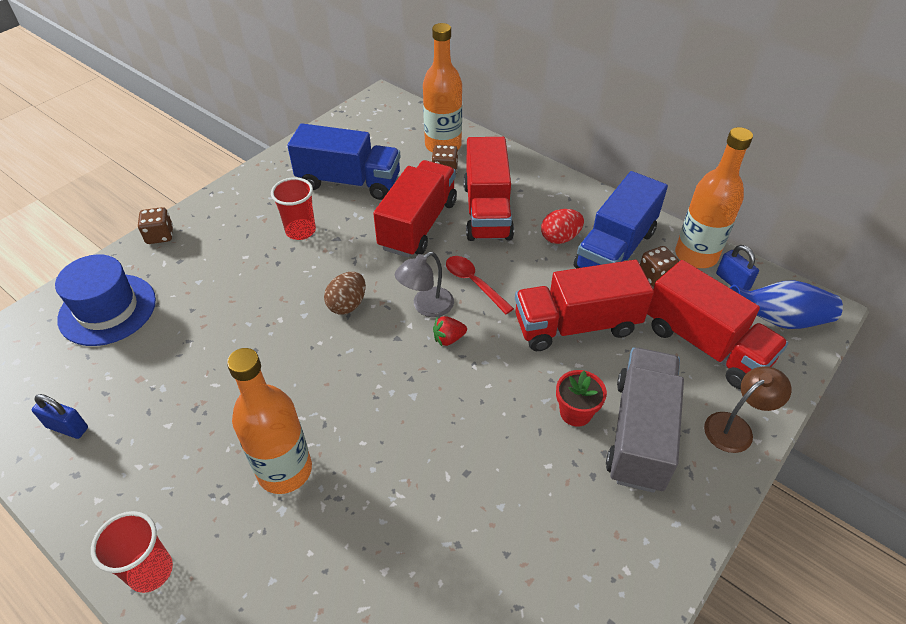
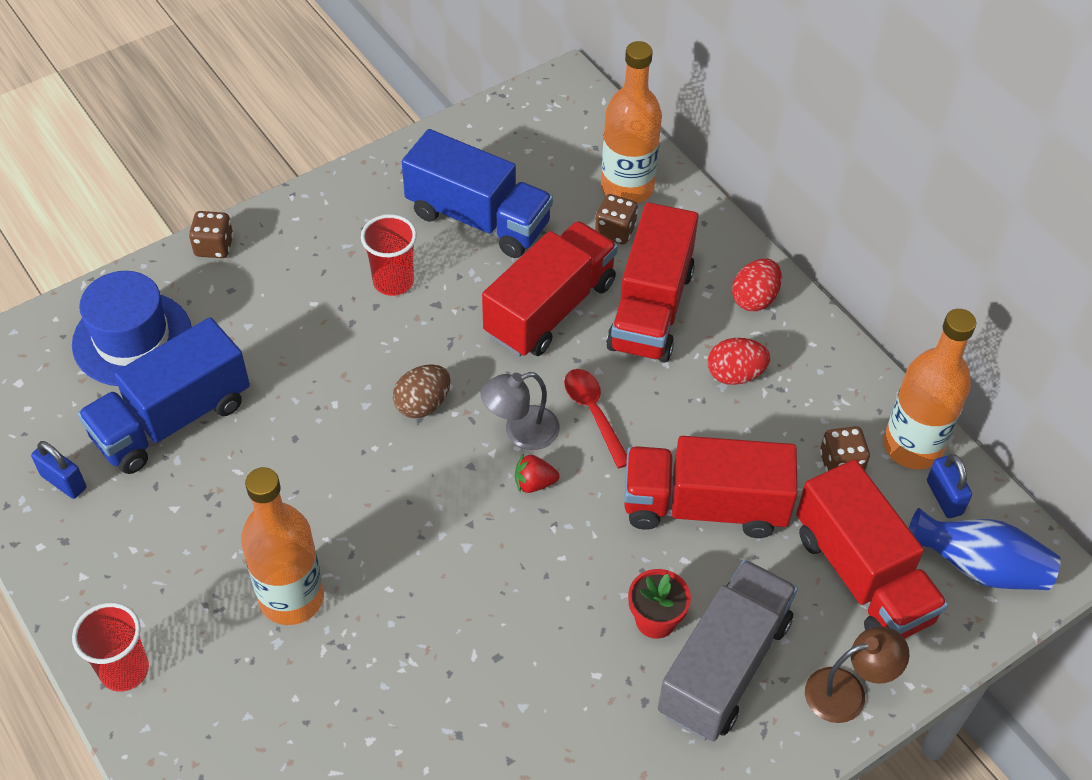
camera: 15 degrees right, 5 degrees up
(552, 191) = (754, 299): none -> red egg
(615, 249) = (804, 410): blue truck -> blue truck (172, 420)

